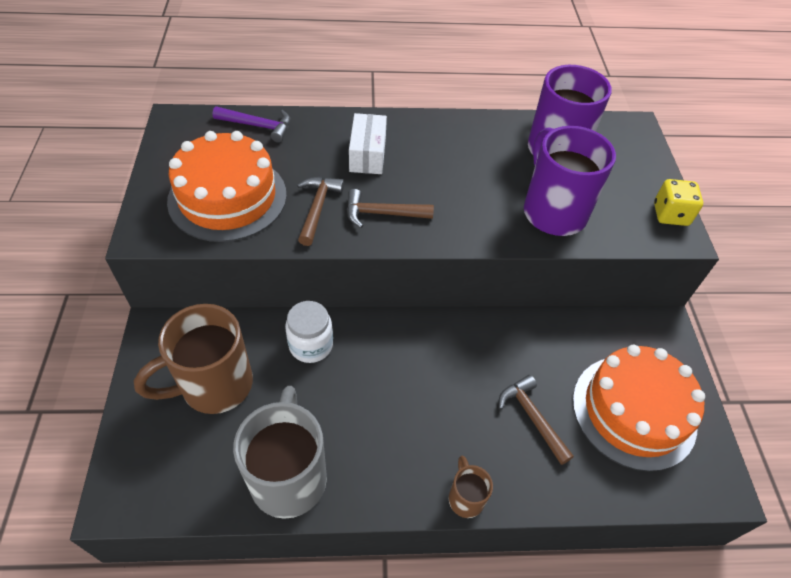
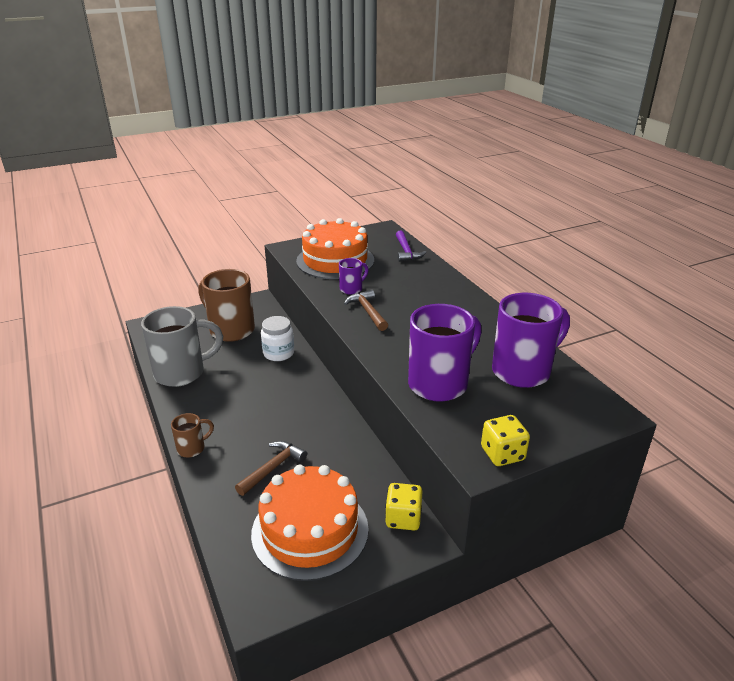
camera: 70 degrees right, 20 degrees down
(317, 208) = (352, 289): brown hammer -> purple mug
(367, 154) = (420, 293): white box -> none
(635, 330) = (403, 518): none -> yellow dice

